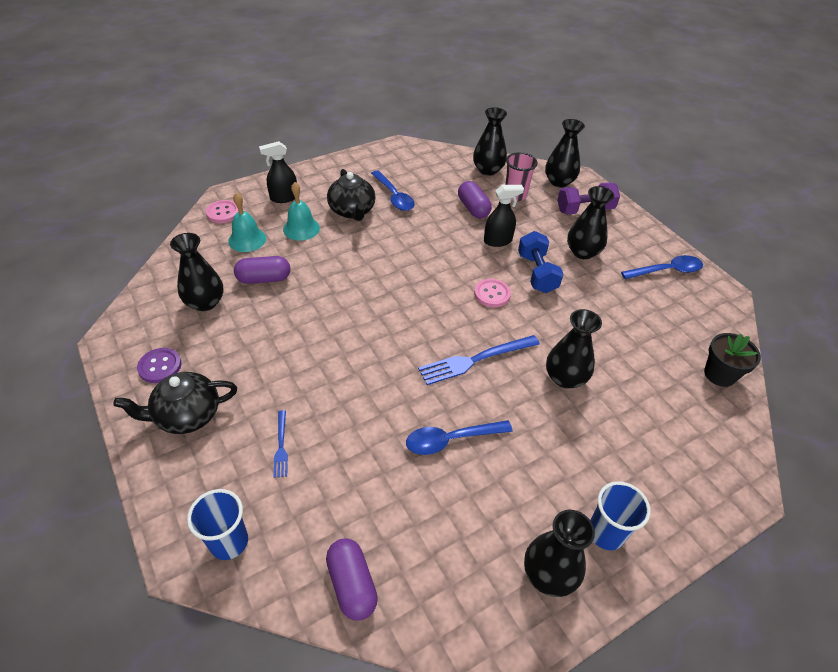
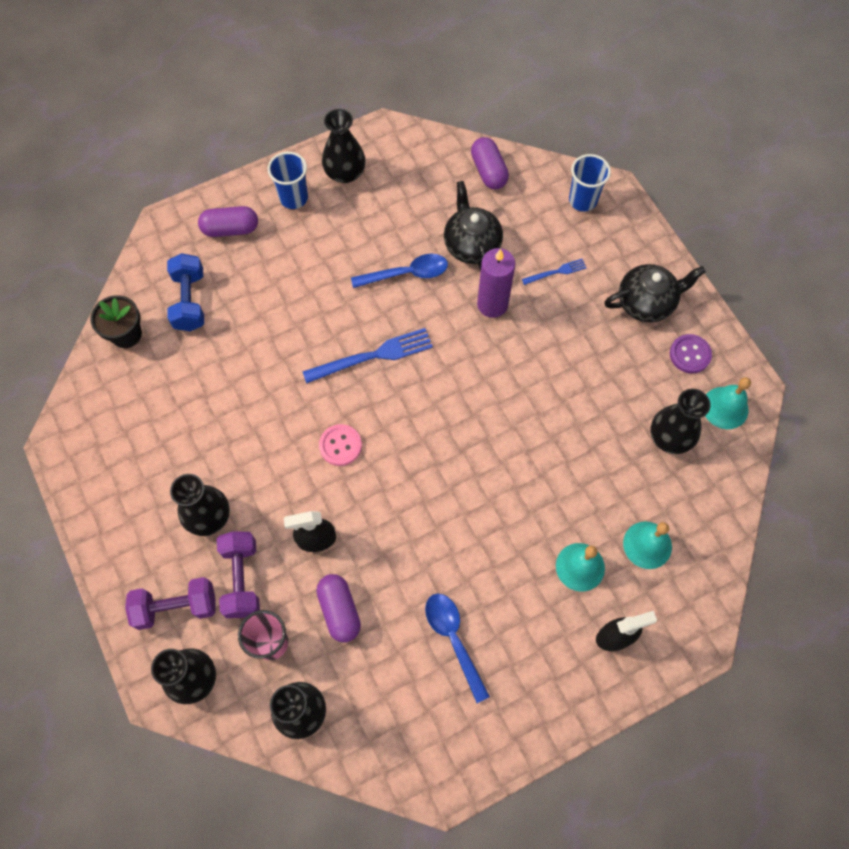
camera: 175 degrees left, 20 degrees up
(145, 324) = (725, 407): none -> turquoise bell
(223, 213) = (693, 602): pink button -> none
(264, 279) = (611, 473): purple capsule -> purple capsule (230, 229)
(281, 446) = (556, 272): blue fork -> blue fork turned 75 degrees clockwise
(352, 211) = (513, 605): black teapot -> black teapot (471, 244)
(356, 410) = (492, 304): none -> purple candle
(537, 273) = (278, 479): blue dumbbell -> blue dumbbell (190, 301)
(545, 222) = (241, 579): none -> purple dumbbell
(565, 378) = (286, 333): black vase -> none
(666, 271) = (113, 481): blue spoon -> none

